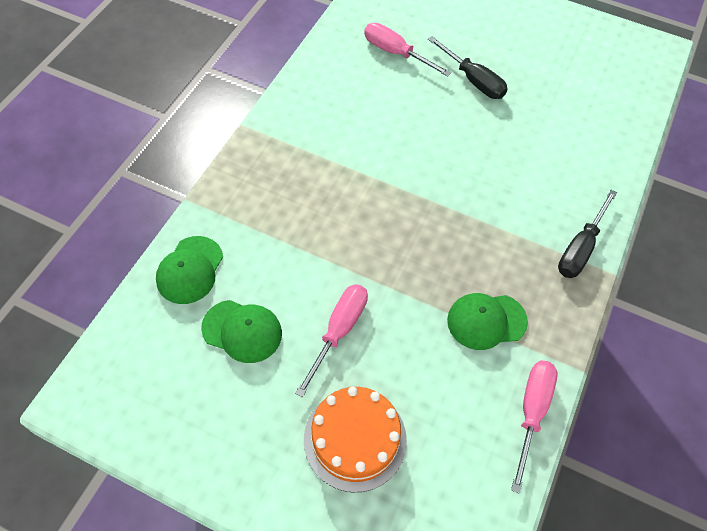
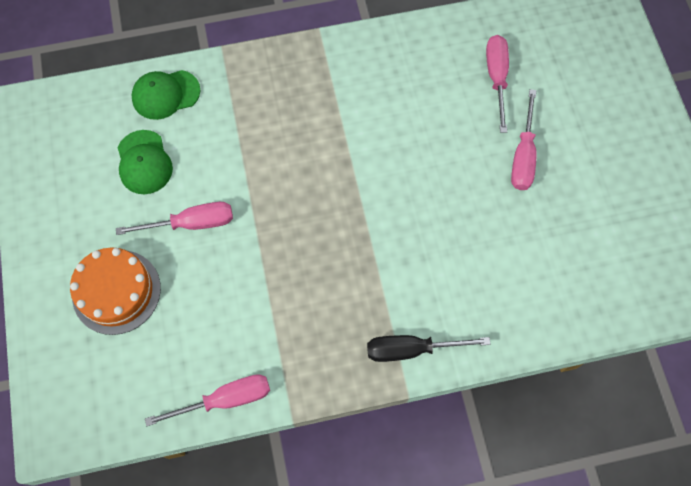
camera: 55 degrees right, 10 degrees up
(473, 80) = (523, 155): black screwdriver -> pink screwdriver
(486, 321) = (281, 319): green cap -> none

